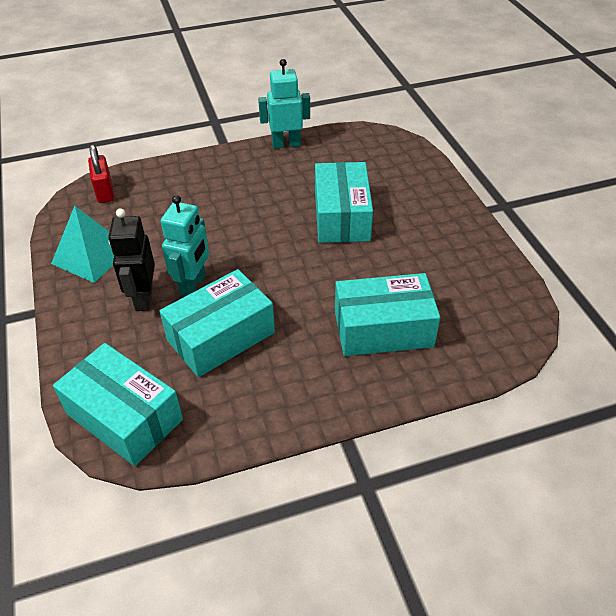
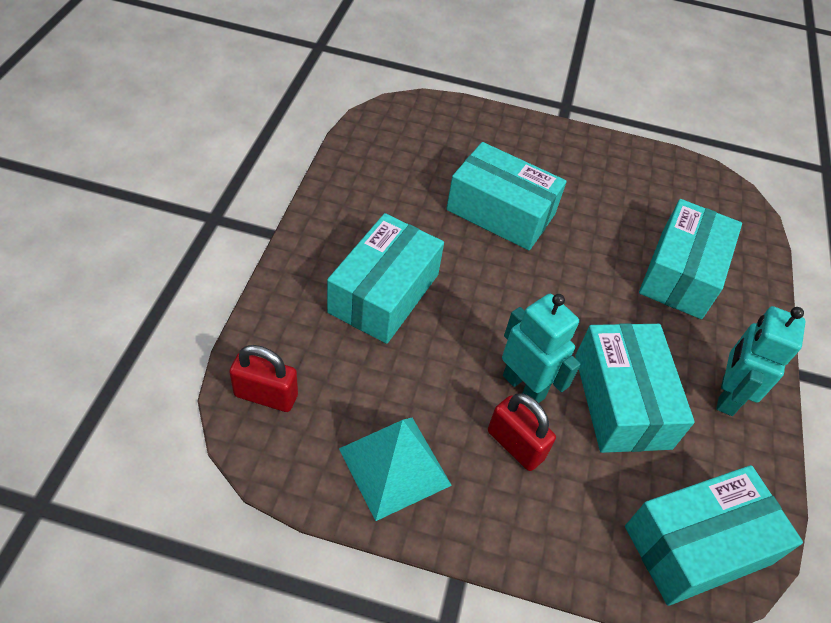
camera: 65 degrees left, 5 degrees up
(143, 298) = (515, 445): black robot -> red padlock
(216, 199) = (384, 293): none -> turquoise box
(286, 144) = (334, 184): turquoise robot -> turquoise robot (726, 395)

